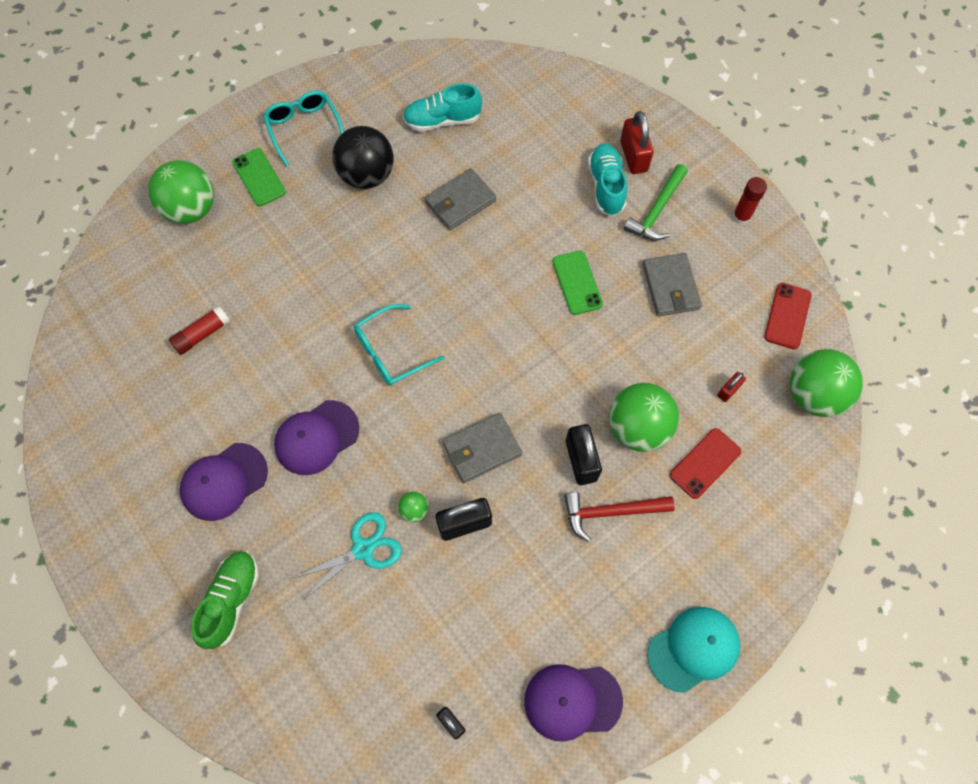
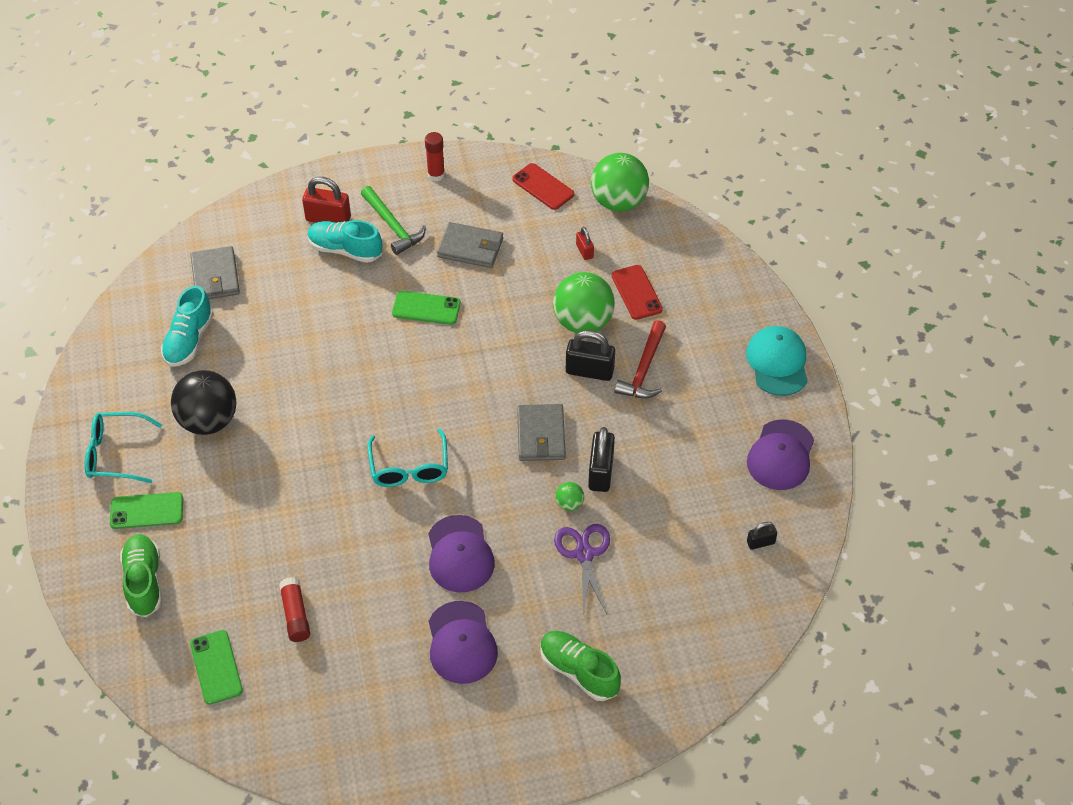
camera: 65 degrees left, 15 degrees down
(131, 300) = (216, 667): none -> green phone
(191, 209) = (144, 582): green ball -> green shoe
(363, 549) = (584, 554): turquoise scissors -> purple scissors
(460, 202) = (288, 359): grey wallet -> grey wallet (215, 276)

